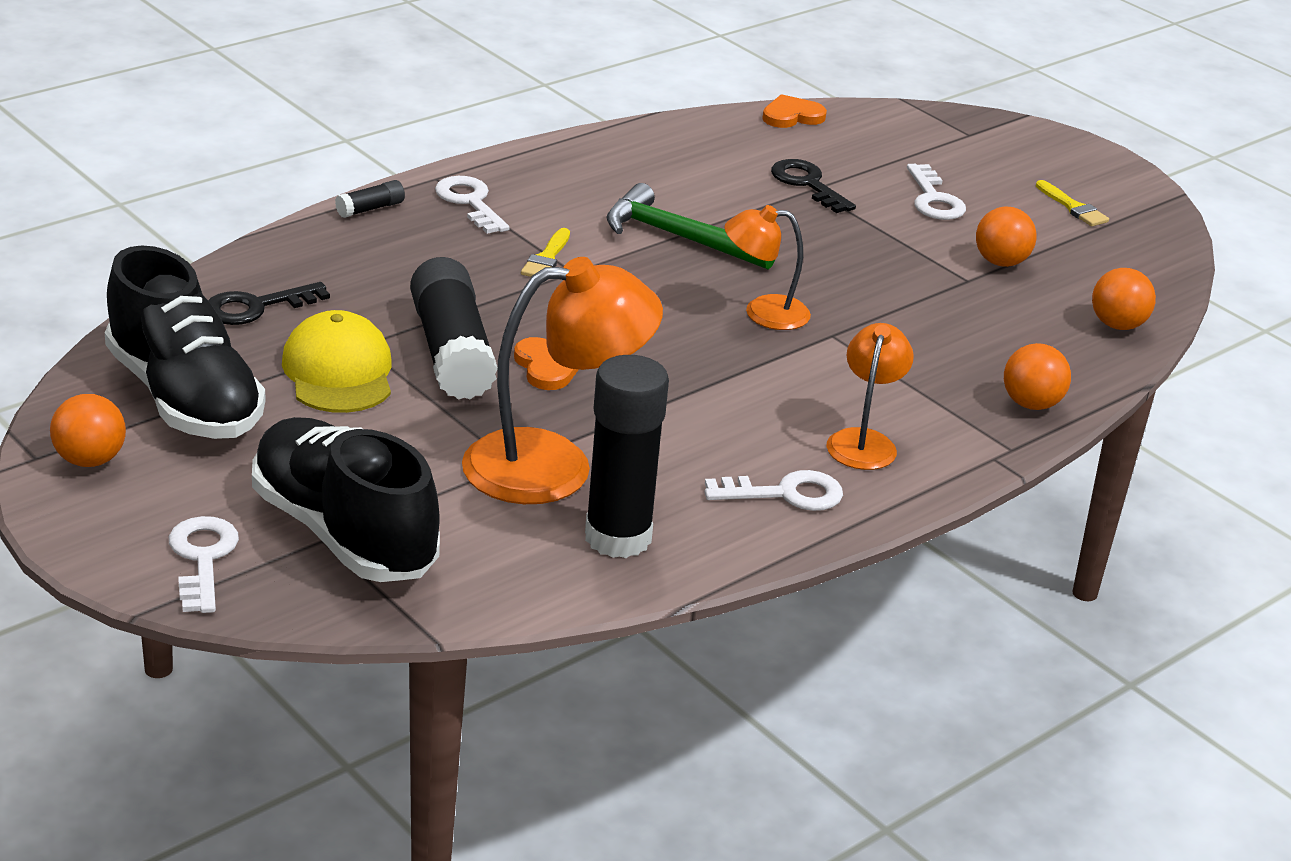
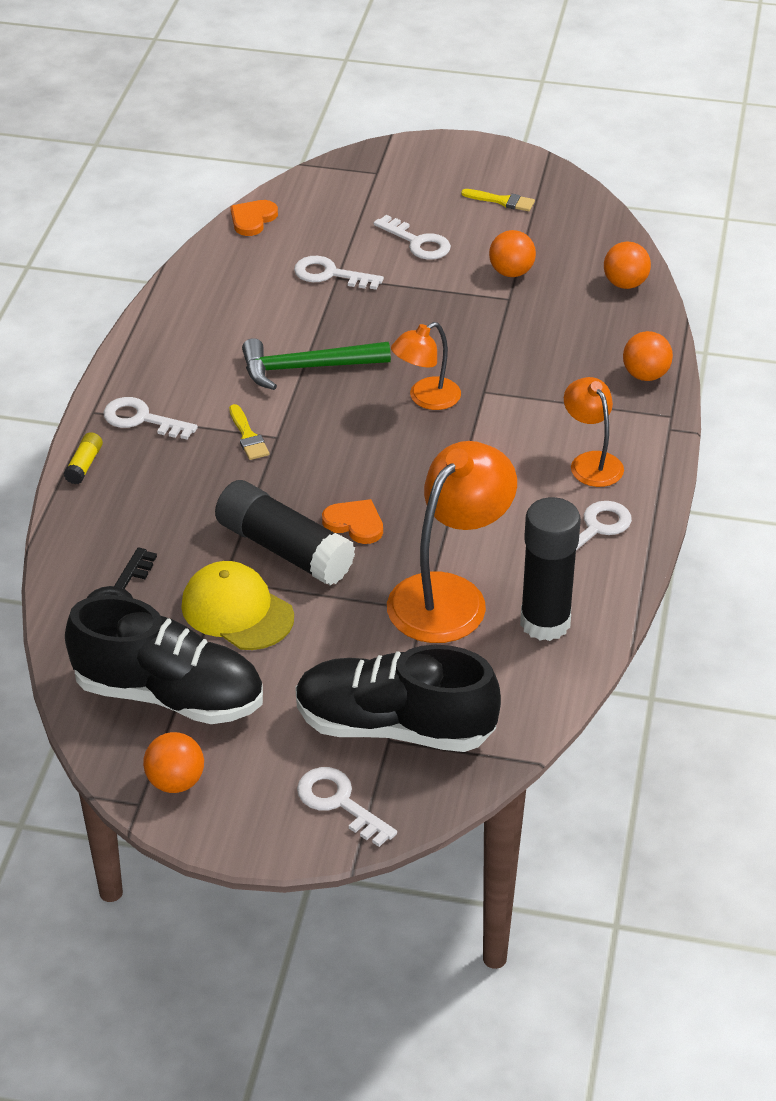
camera: 35 degrees left, 10 degrees up
(370, 209) = (84, 465): black glue stick -> yellow glue stick
(807, 184) = (330, 274): black key -> white key

